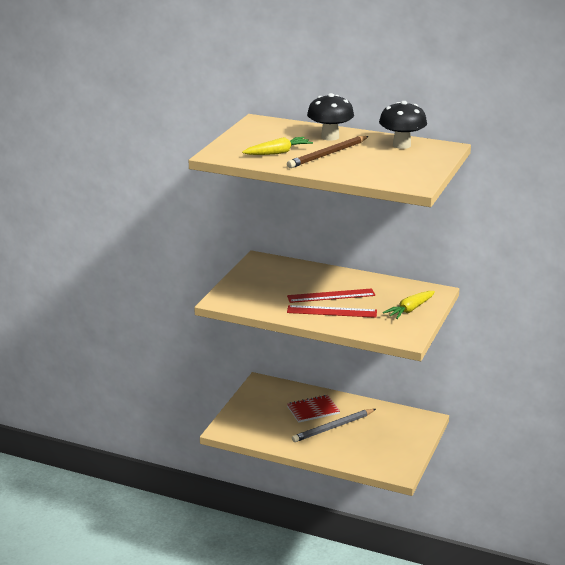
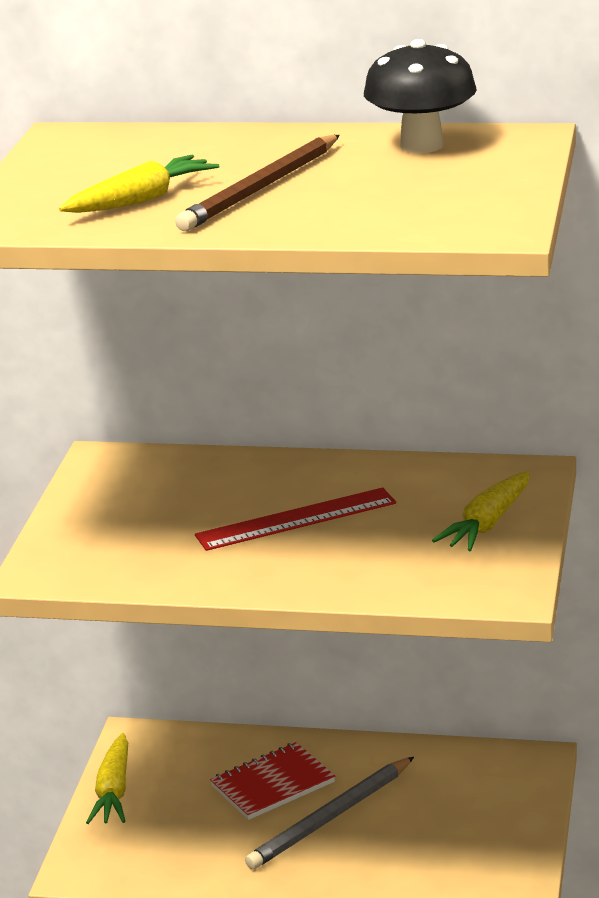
camera: 10 degrees left, 0 degrees up
(245, 402) = (114, 791): none -> yellow carrot
(330, 137) = (248, 149): black mushroom -> none
(332, 311) = (311, 556): red ruler -> none

